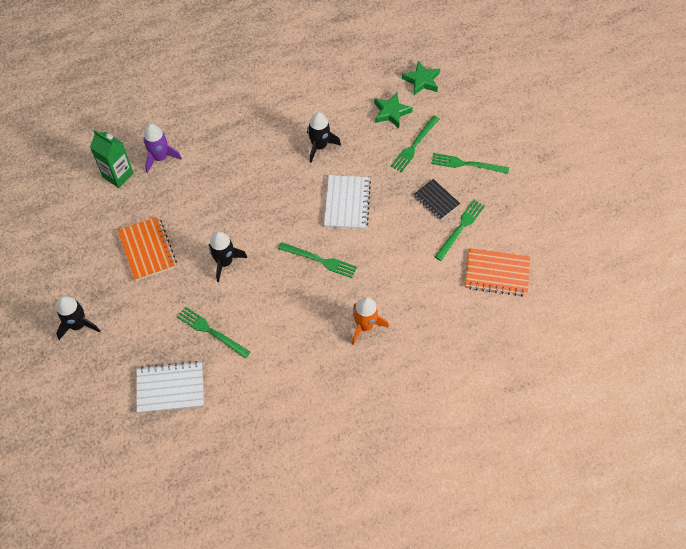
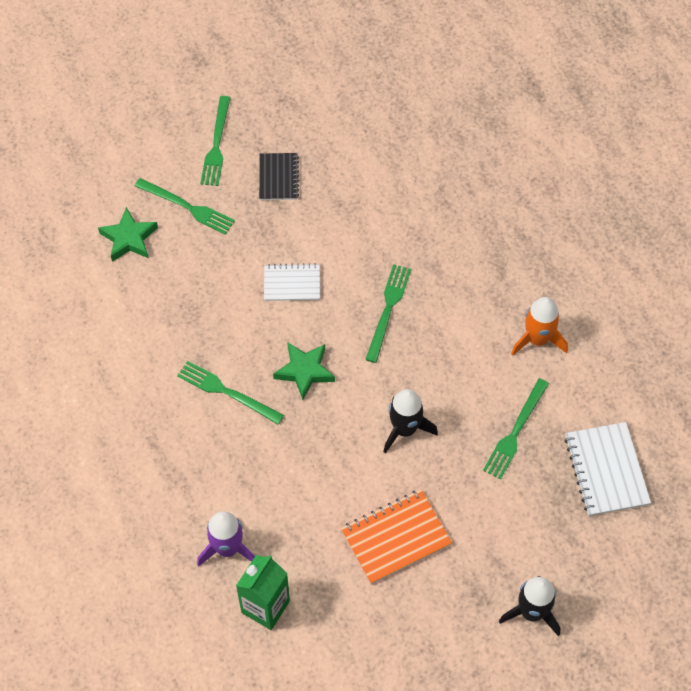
camera: 95 degrees left, 0 degrees up
(319, 146) = (194, 327): black rocket -> none
(347, 203) = (292, 283): white notebook -> white notebook, size x0.66
(365, 326) = (479, 249): orange rocket -> orange rocket (537, 339)
(421, 81) = (69, 203): green star -> green star (304, 371)
(436, 200) = (278, 178): black notebook -> black notebook turned 45 degrees counterclockwise
(460, 228) = (320, 149): green fork -> green fork (227, 392)
(497, 273) = (384, 109): orange notebook -> none

